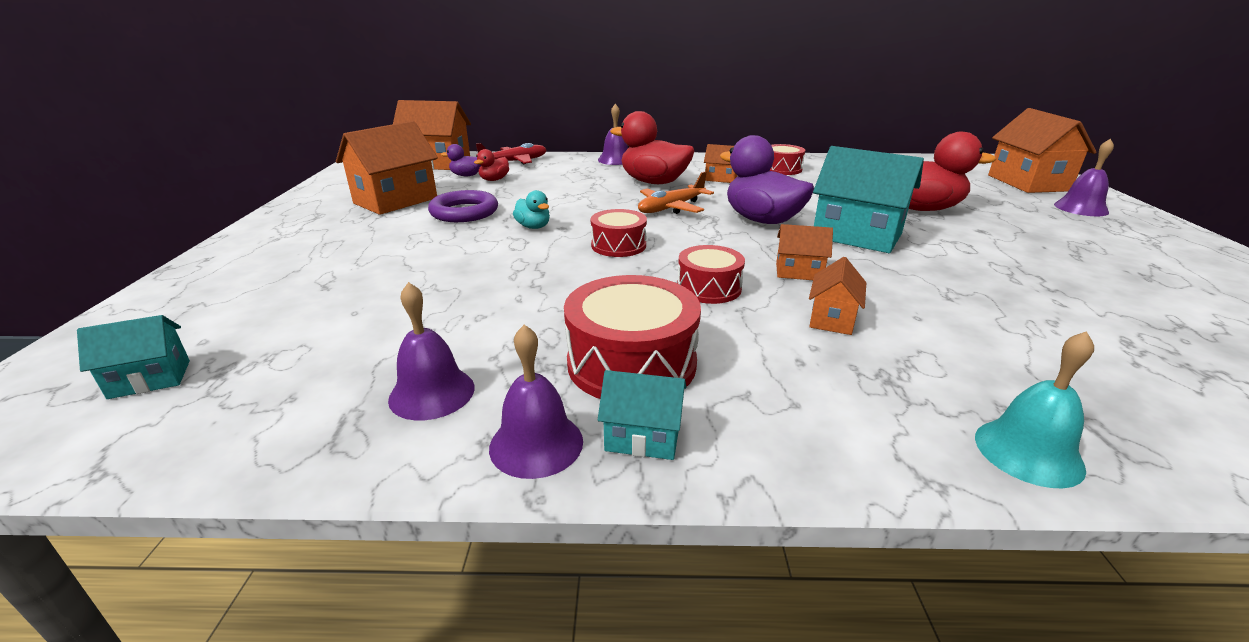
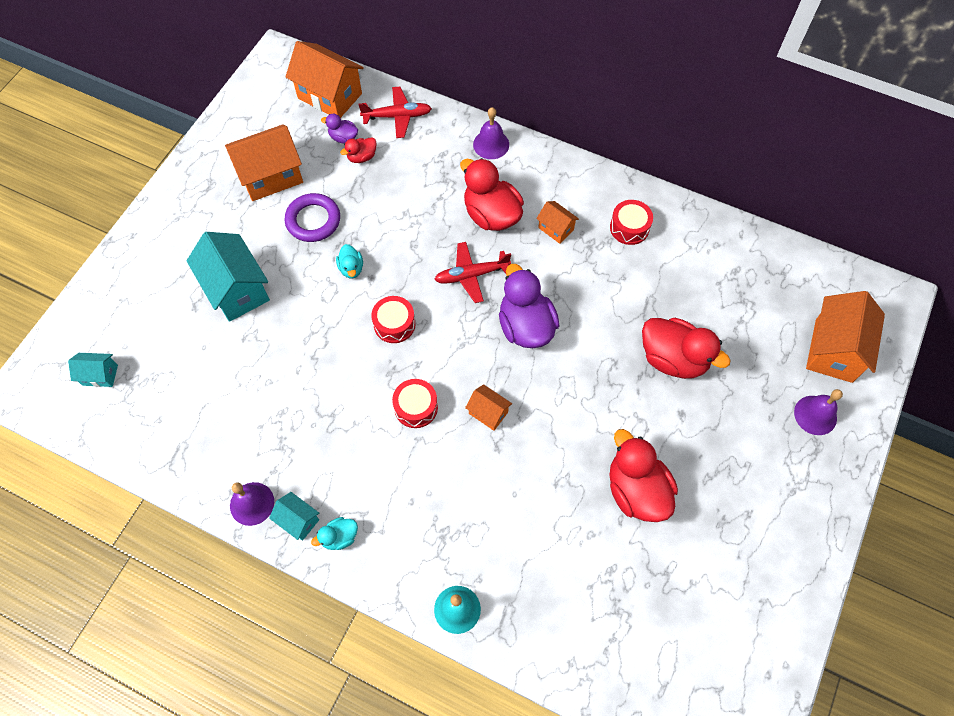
camera: 25 degrees right, 35 degrees up
(432, 393) = (221, 445): purple bell -> none
(631, 363) = (325, 464): red drum -> none
(671, 208) = (472, 275): orange plane -> red plane
(735, 433) = (339, 537): none -> turquoise duck
(832, 319) = (462, 473): orange house -> none
(856, 236) = (575, 381): turquoise house -> turquoise house (237, 290)
(1033, 279) = (636, 490): none -> red duck

